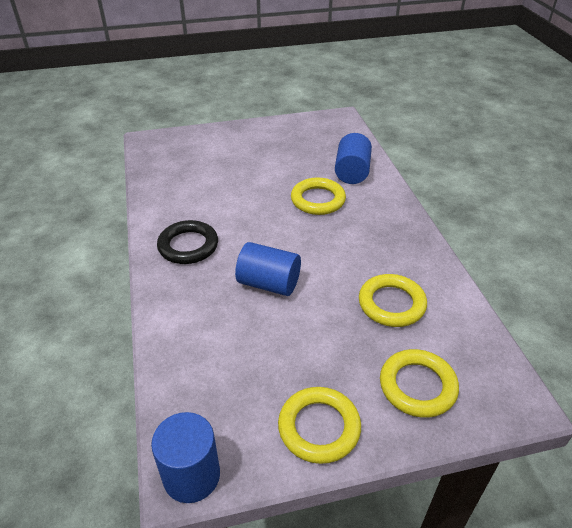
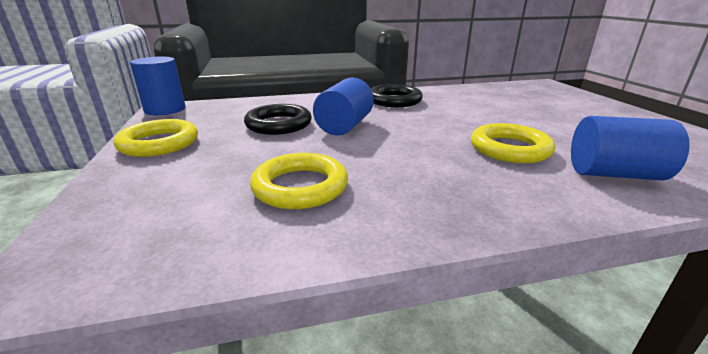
camera: 90 degrees right, 15 degrees down
(262, 334) = (278, 124): none -> black ring
(417, 386) = (156, 193): yellow ring -> none

